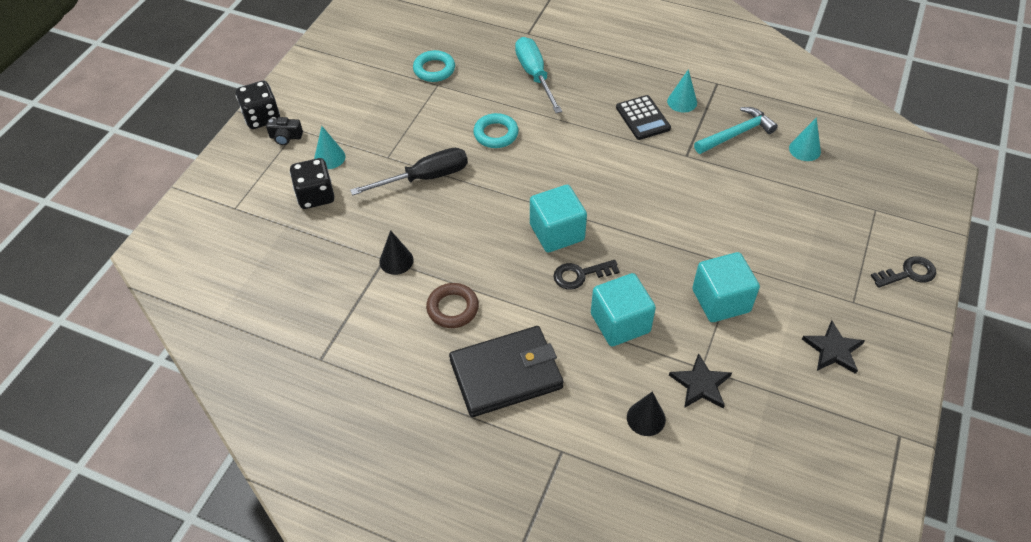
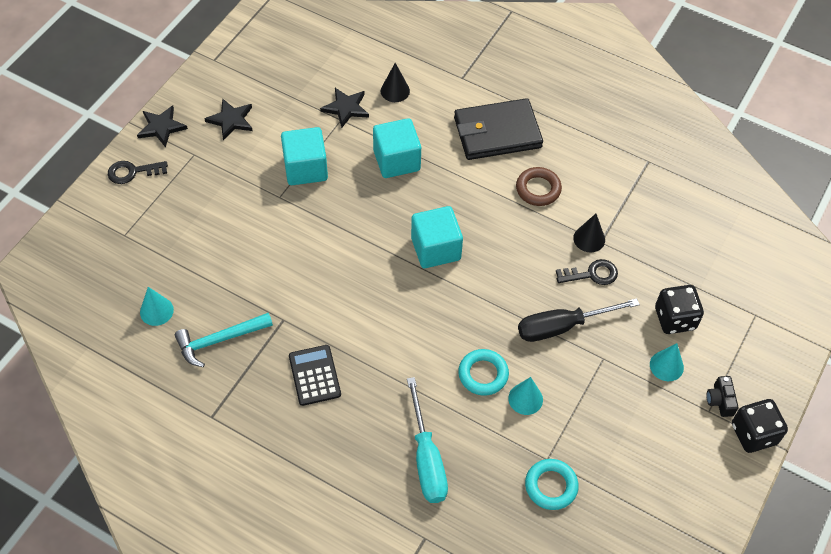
camera: 175 degrees left, 5 degrees up
(285, 137) = (720, 400): black camera -> black camera turned 105 degrees counterclockwise
(580, 275) = (422, 205): black key -> black key (592, 274)
(682, 102) = (262, 393): turquoise cone -> turquoise cone (525, 399)
(909, 330) = (161, 127): none -> black star

